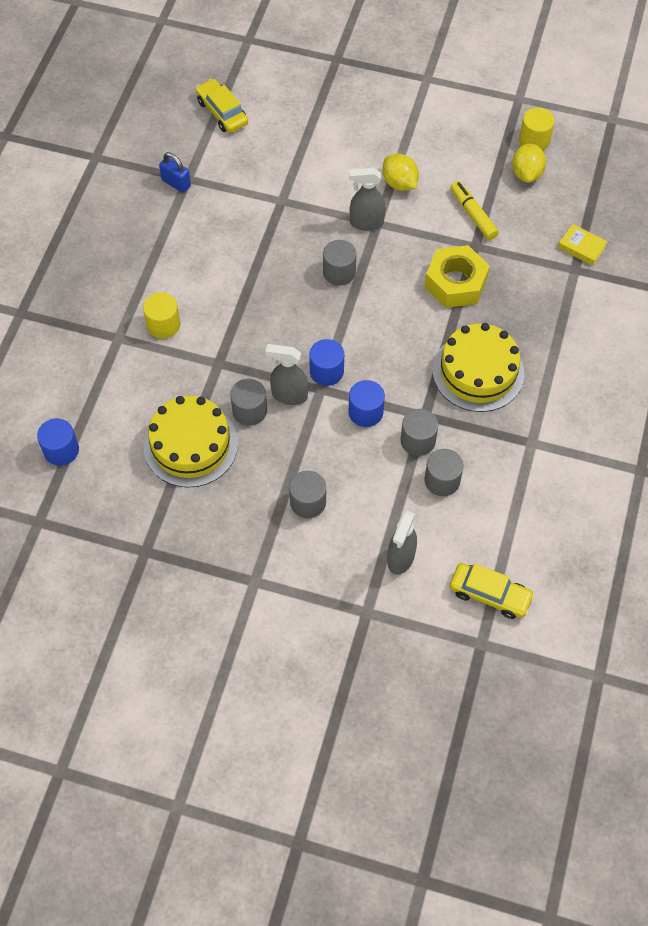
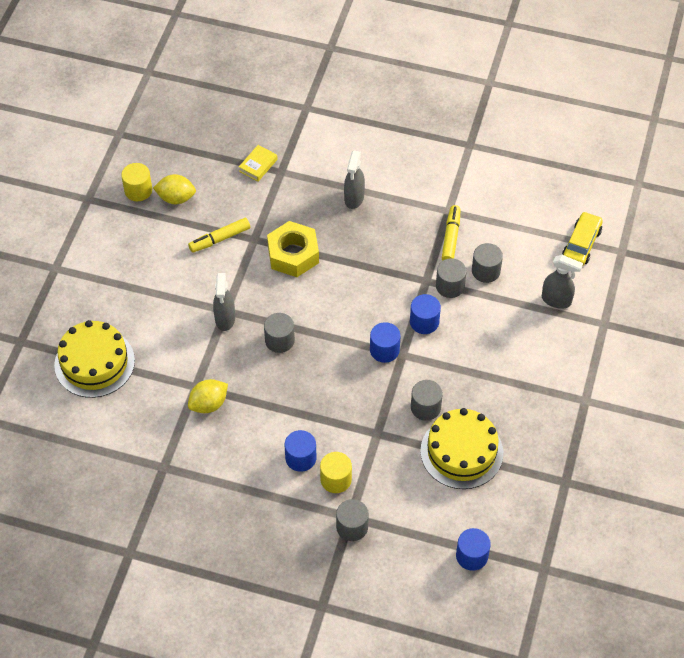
camera: 90 degrees left, 5 degrees down
(176, 183) = (169, 477): blue padlock -> none
(191, 293) = (300, 458): none -> blue cylinder
(222, 112) = (80, 439): yellow car -> none
(289, 395) = (409, 378): grey spray bottle -> grey spray bottle (354, 198)
(308, 502) = (511, 363): grey cylinder -> grey cylinder (352, 527)
(399, 183) = (181, 292): yellow lemon -> yellow lemon (208, 404)
(478, 372) = (383, 242): yellow cake -> yellow cake (94, 363)
(490, 444) = (451, 237): none -> yellow marker

